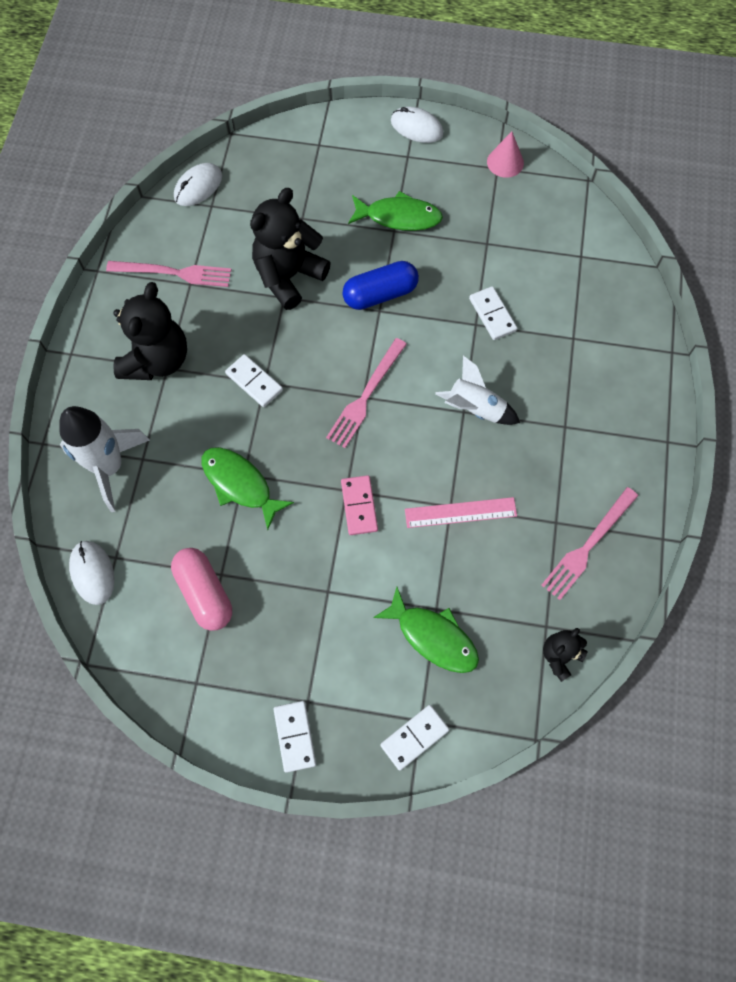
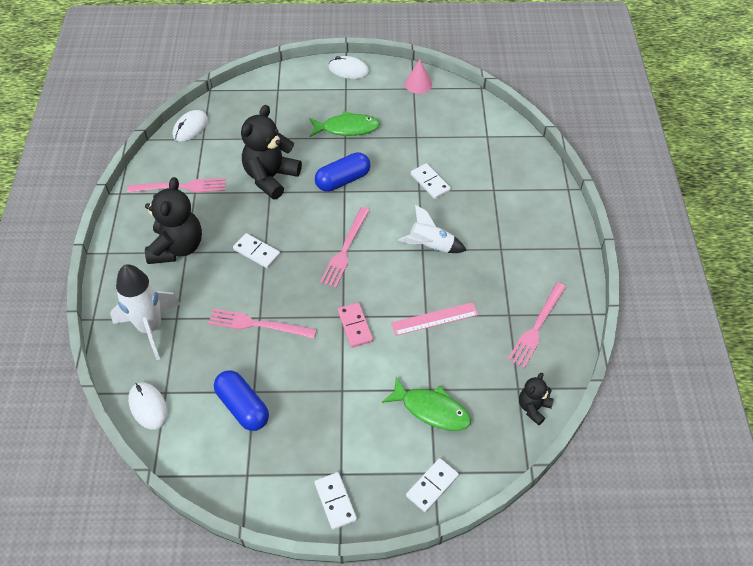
camera: 10 degrees left, 15 degrees down
(204, 593) = (242, 407): pink capsule -> blue capsule
(240, 484) = (258, 324): green fish -> pink fork

